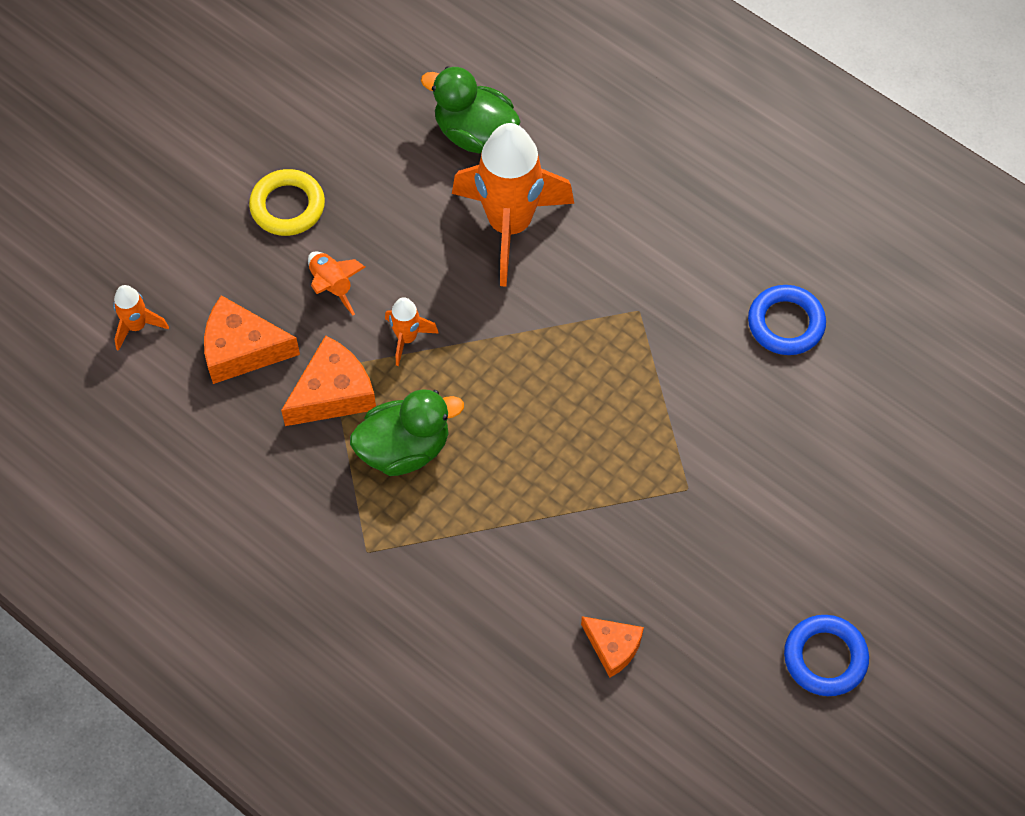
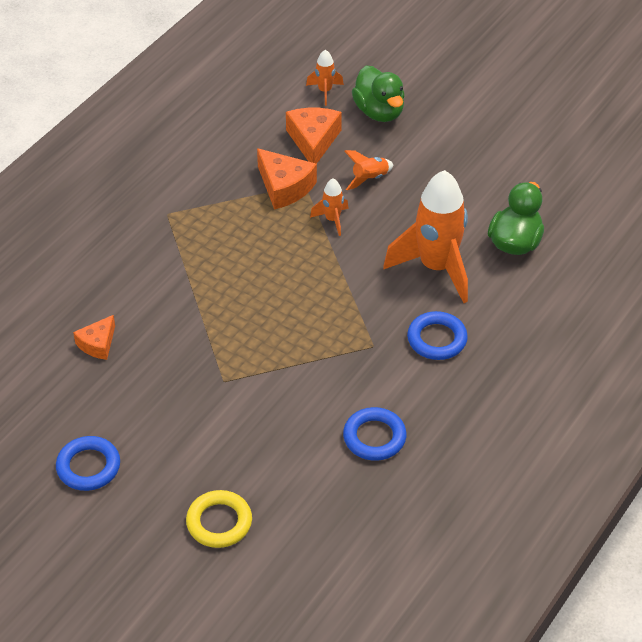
camera: 85 degrees right, 15 degrees down
(287, 206) = (431, 151): yellow ring -> yellow ring (219, 522)
(404, 448) = (245, 226): green duck -> green duck (379, 112)
(632, 239) = (437, 339): none -> blue ring

